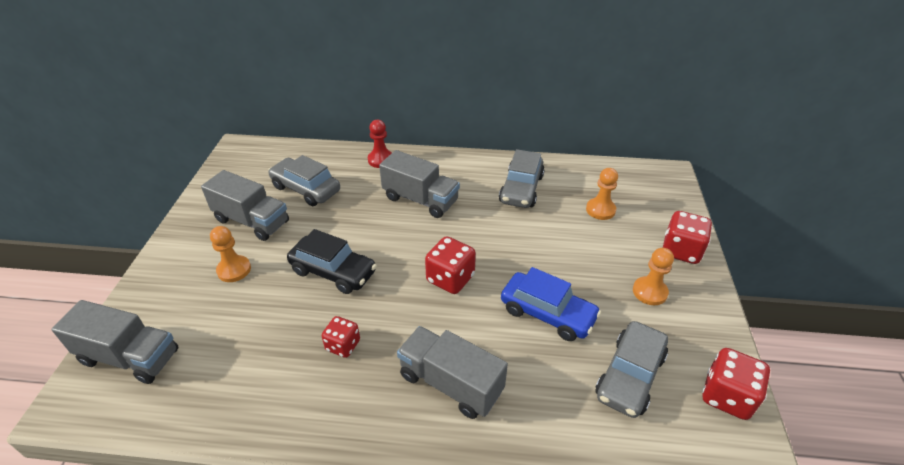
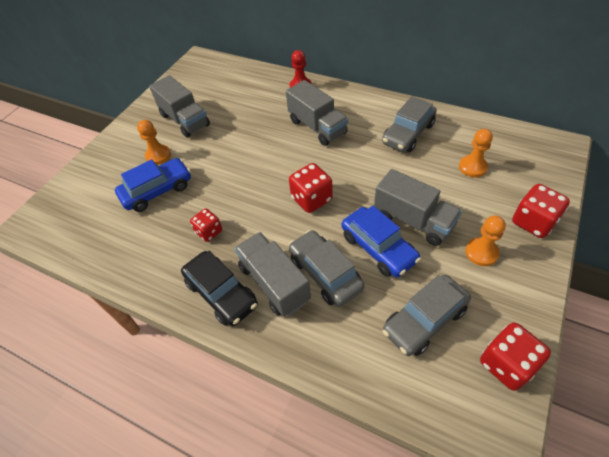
camera: 25 degrees right, 10 degrees up
(130, 357) = (71, 203): grey truck -> grey truck (413, 220)
(251, 312) = (157, 191): none -> blue car
(306, 189) = (233, 101): grey car -> grey car (325, 273)
(333, 271) = (226, 173): black car -> black car (221, 293)

